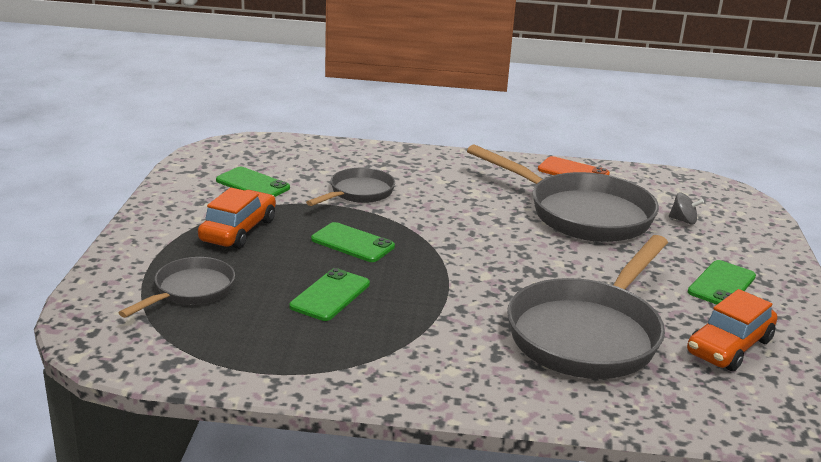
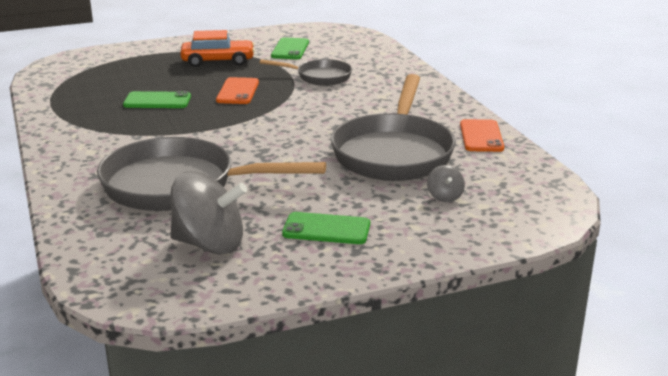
camera: 65 degrees right, 0 degrees up
(190, 291) = (128, 69): grey pan -> none
(352, 243) = (238, 91): green phone -> orange phone
(729, 347) = (209, 244): orange car -> grey spinning top

